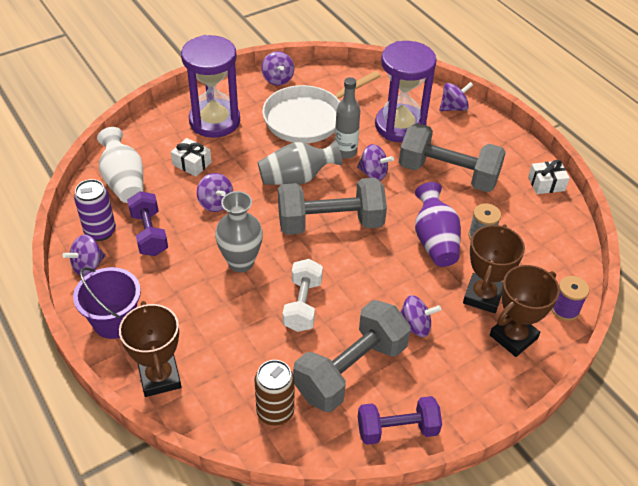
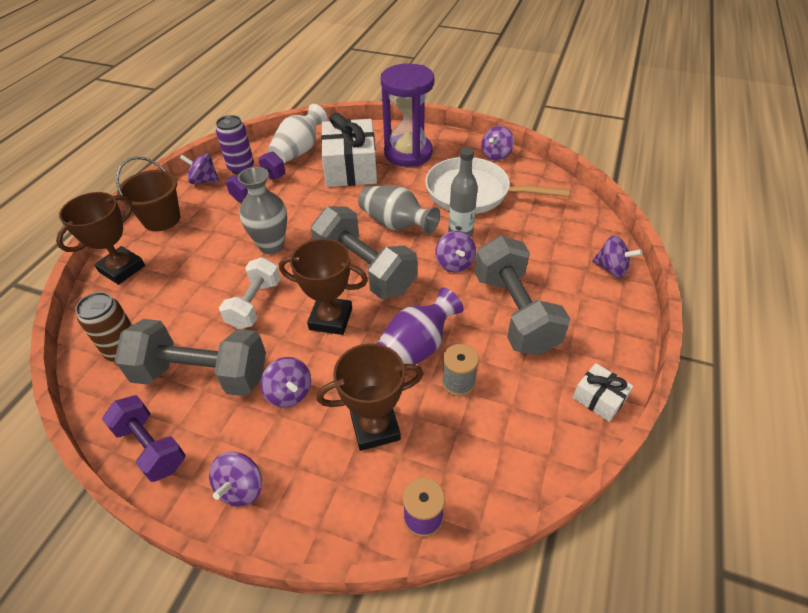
camera: 55 degrees right, 0 degrees up
(114, 321) = (161, 219): purple bucket -> brown bucket
(192, 163) = (351, 168): white gift -> white gift, size x2.13
(215, 203) = (322, 200): purple spinning top -> purple spinning top (241, 488)
(302, 305) = (255, 304): white dumbbell -> white dumbbell turned 45 degrees counterclockwise
(400, 126) = (536, 248): purple hourglass -> none
(513, 337) = (340, 485): brown trophy -> brown trophy (331, 319)

